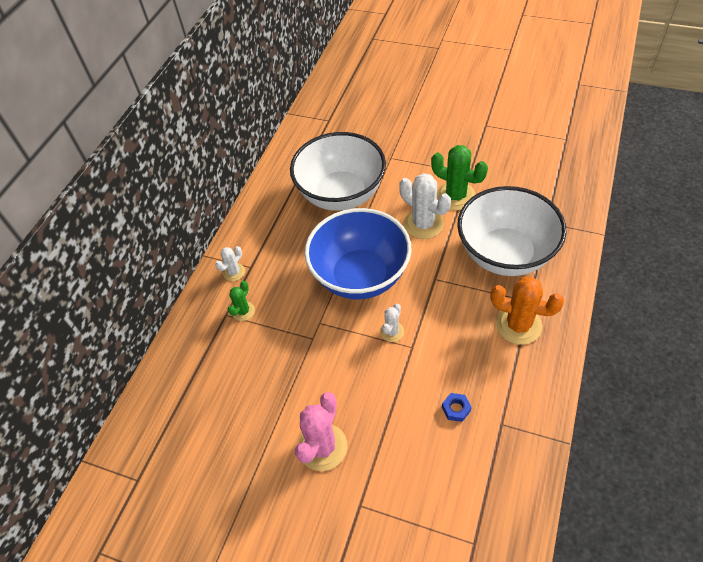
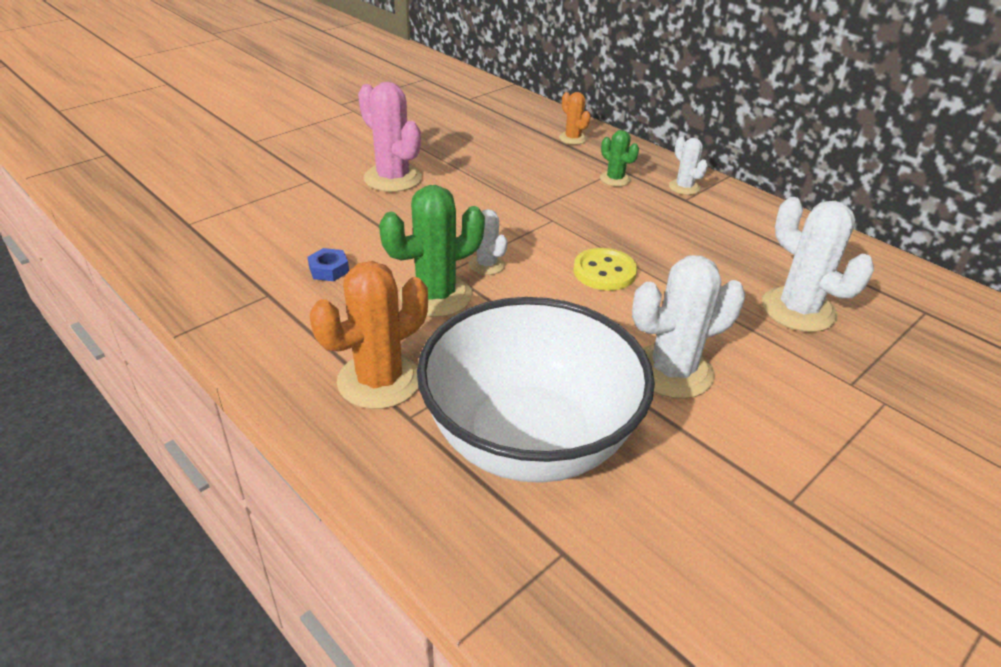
camera: 110 degrees right, 15 degrees down
(188, 362) = (573, 138): none -> orange cactus
(341, 194) = (798, 310): white bowl -> white cactus
(360, 276) = (604, 272): blue bowl -> yellow button
(456, 196) = (725, 445): green cactus -> green cactus (436, 295)

